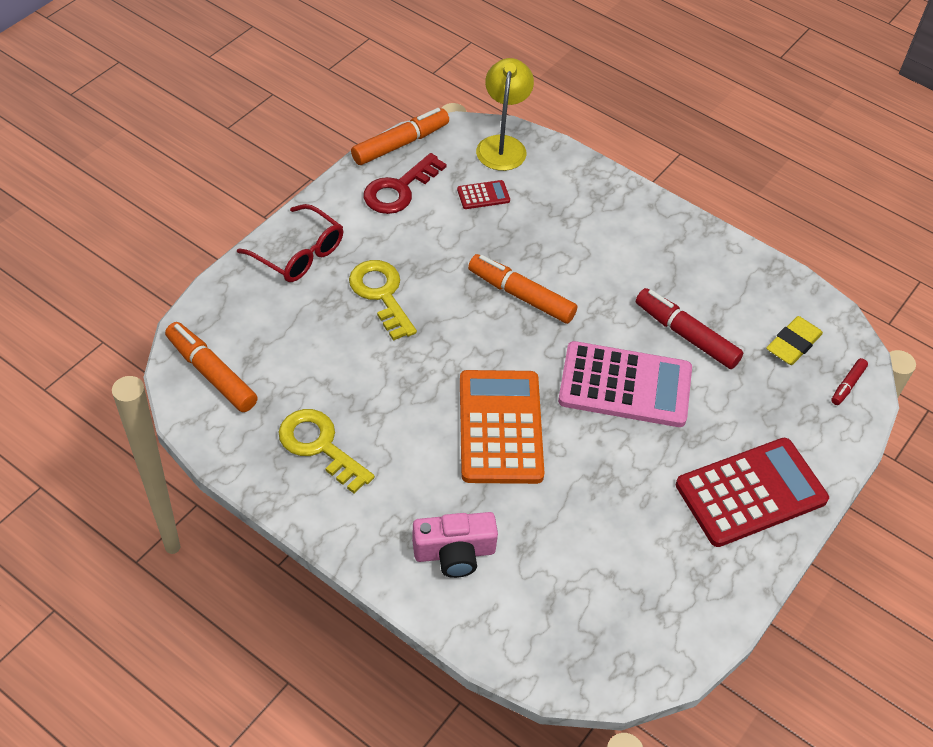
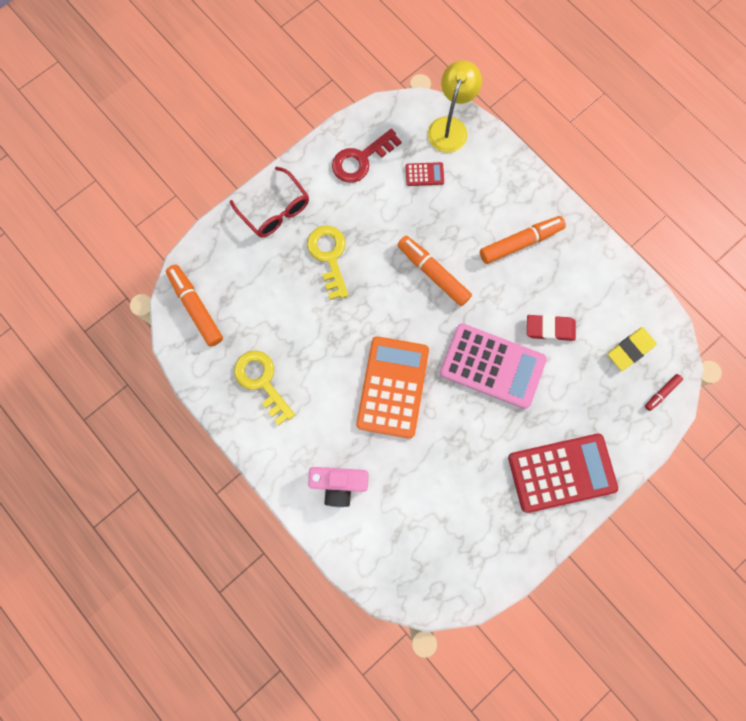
camera: 15 degrees right, 25 degrees up
(400, 144) = (370, 115): orange marker -> orange marker (520, 243)
(686, 335) = (550, 329): red marker -> red eraser

